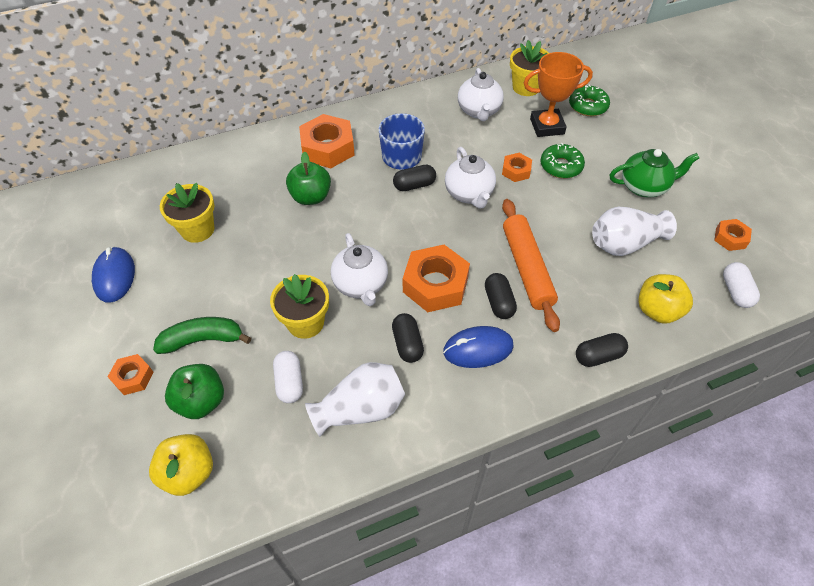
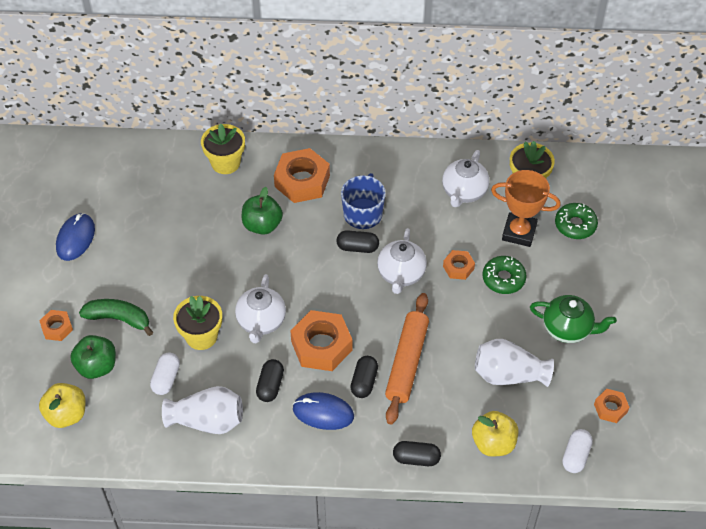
camera: 25 degrees right, 0 degrees up
(197, 229) = (156, 221): yellow flower pot -> yellow flower pot (225, 163)

